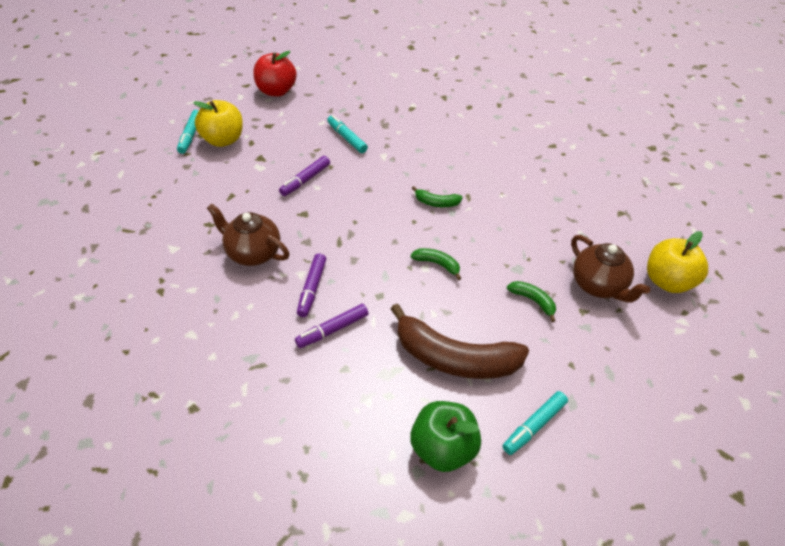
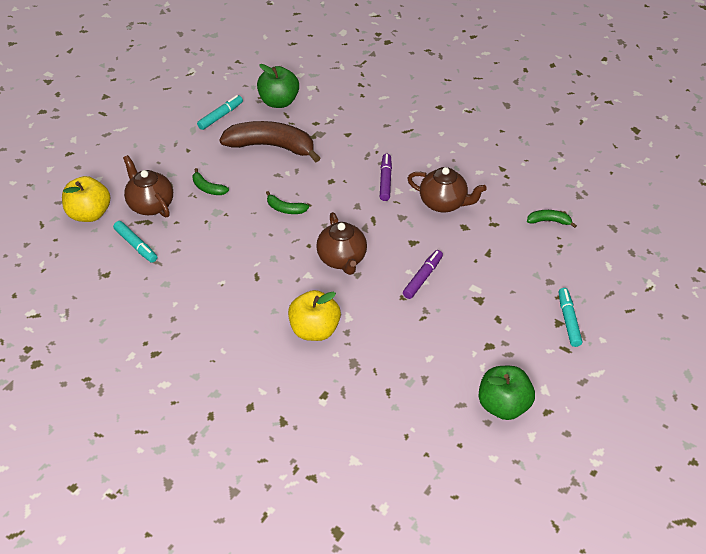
camera: 175 degrees right, 0 degrees up
(223, 140) = (530, 319): yellow apple -> yellow apple (314, 329)
(276, 91) = (503, 405): red apple -> green apple
(333, 330) = (361, 155): purple marker -> none
(347, 138) = (393, 336): turquoise marker -> turquoise marker (136, 245)
(381, 204) = (342, 259): none -> brown teapot
(436, 203) = (288, 266): green banana -> green banana (549, 221)

